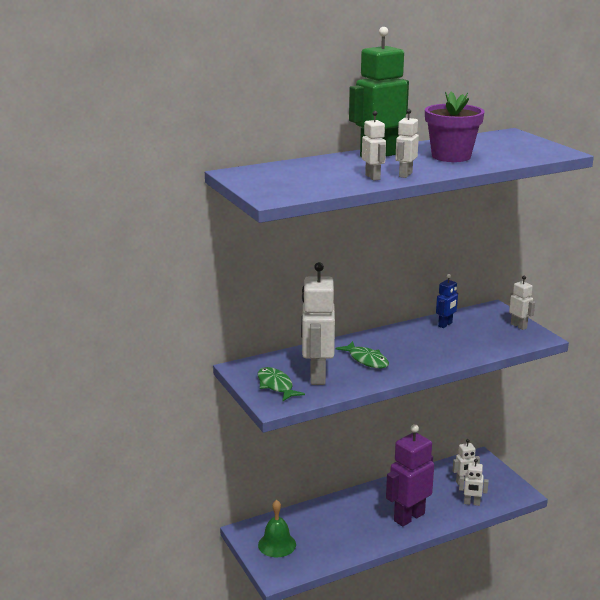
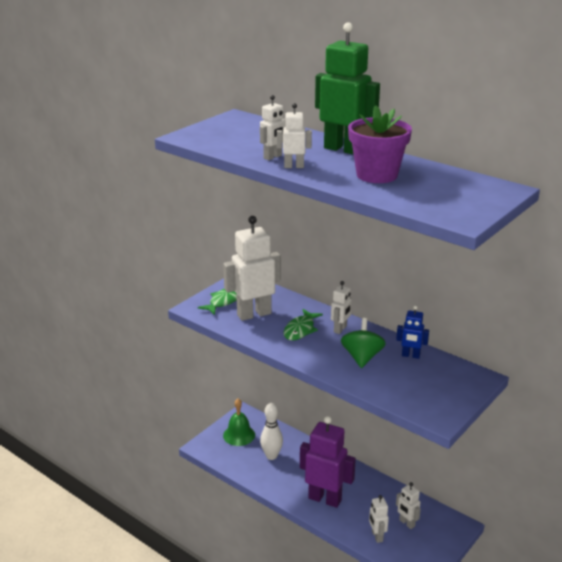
camera: 65 degrees right, 5 degrees up
(326, 532) = (271, 456): none -> white bowling pin
(434, 344) = (362, 357): none -> green spinning top
(519, 326) = (453, 400): white robot -> white robot (340, 329)

